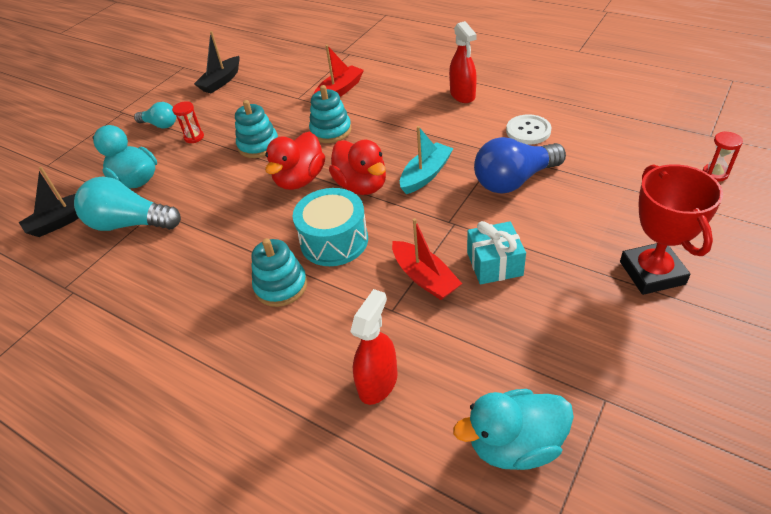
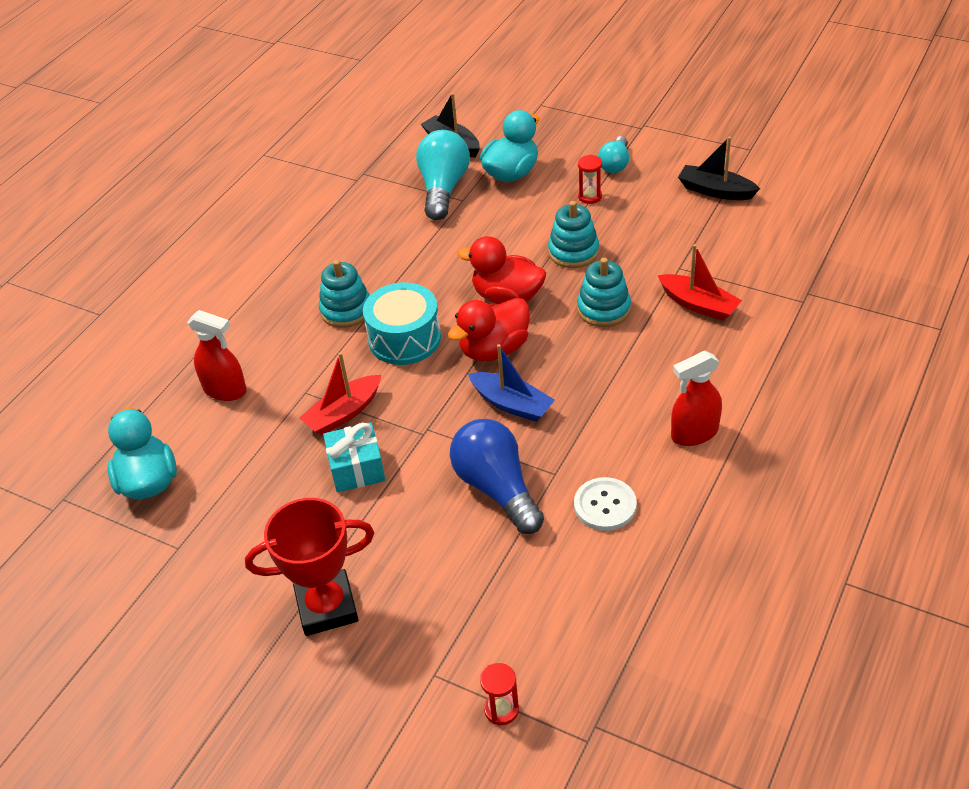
camera: 85 degrees right, 0 degrees up
(425, 175) = (511, 404): turquoise boat -> blue boat

